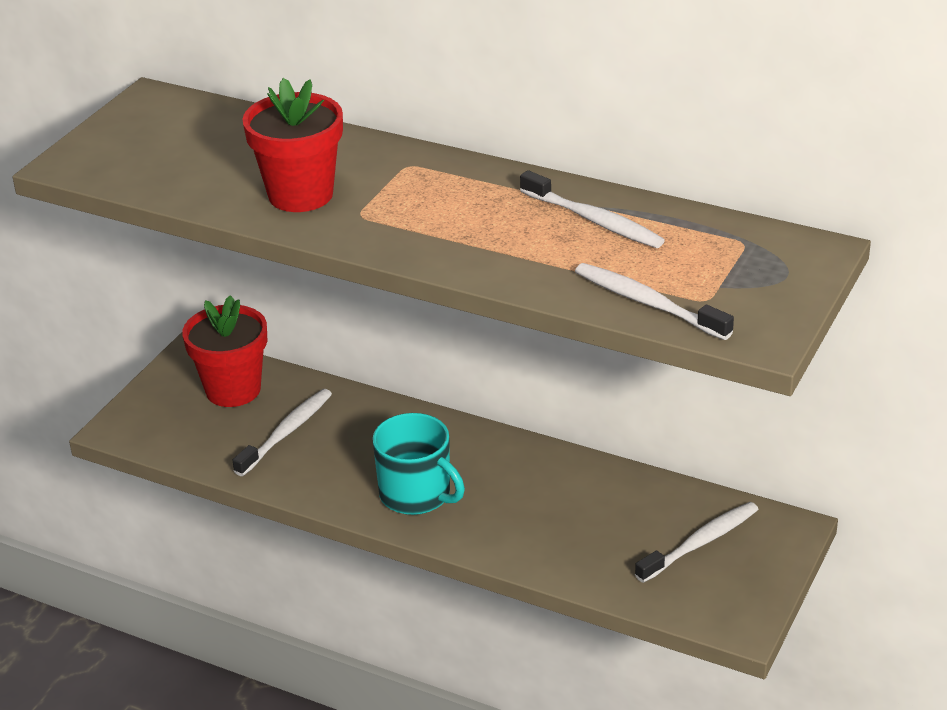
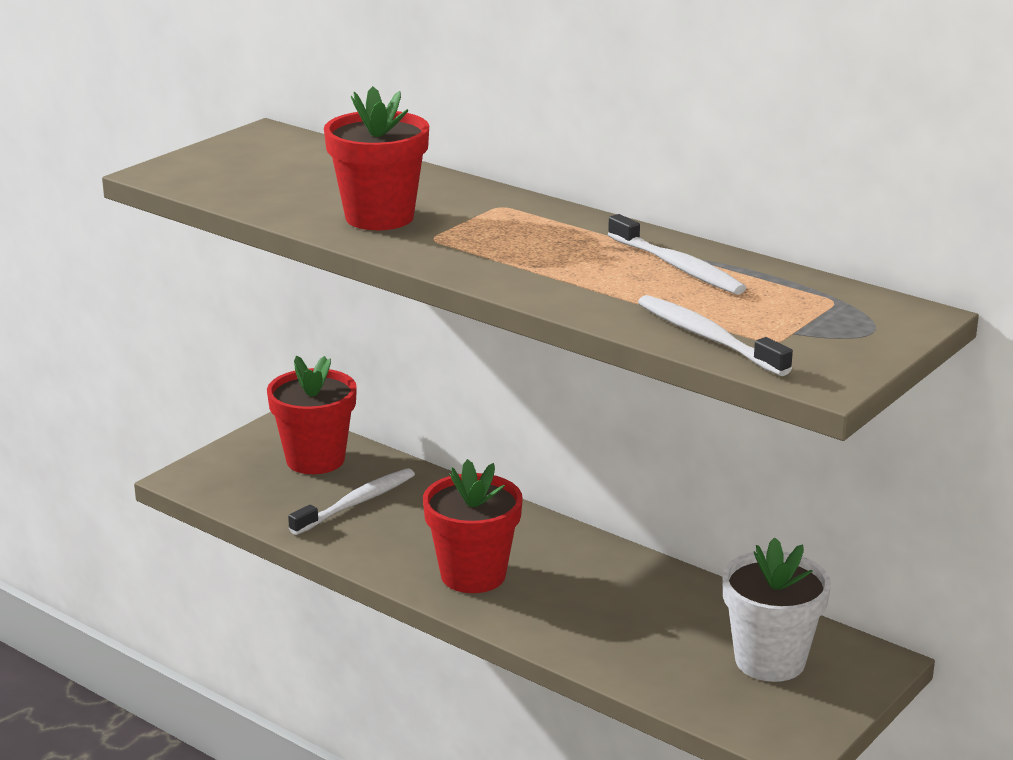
camera: 10 degrees right, 10 degrees down
(416, 494) = (473, 575): turquoise mug -> red flower pot
(700, 543) = (770, 661): white toothbrush -> white flower pot

